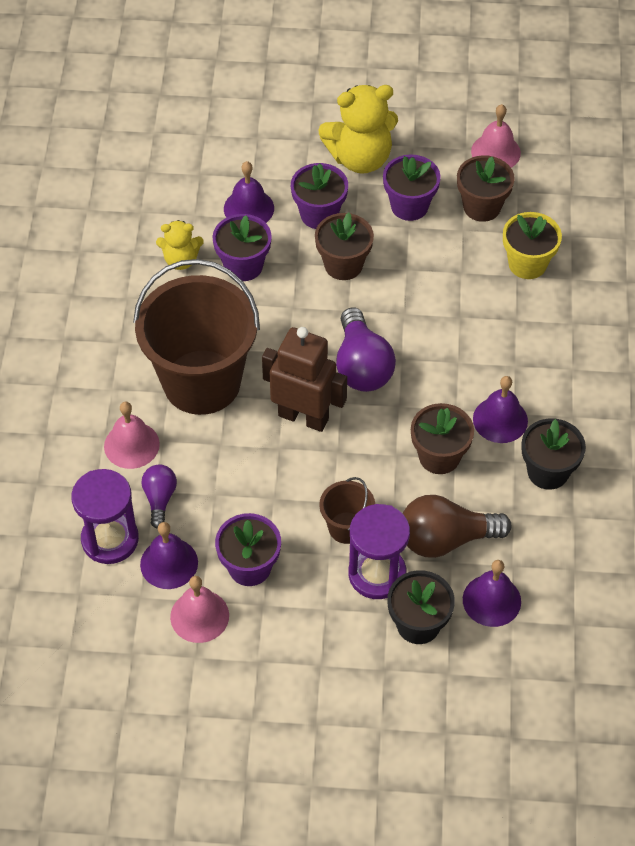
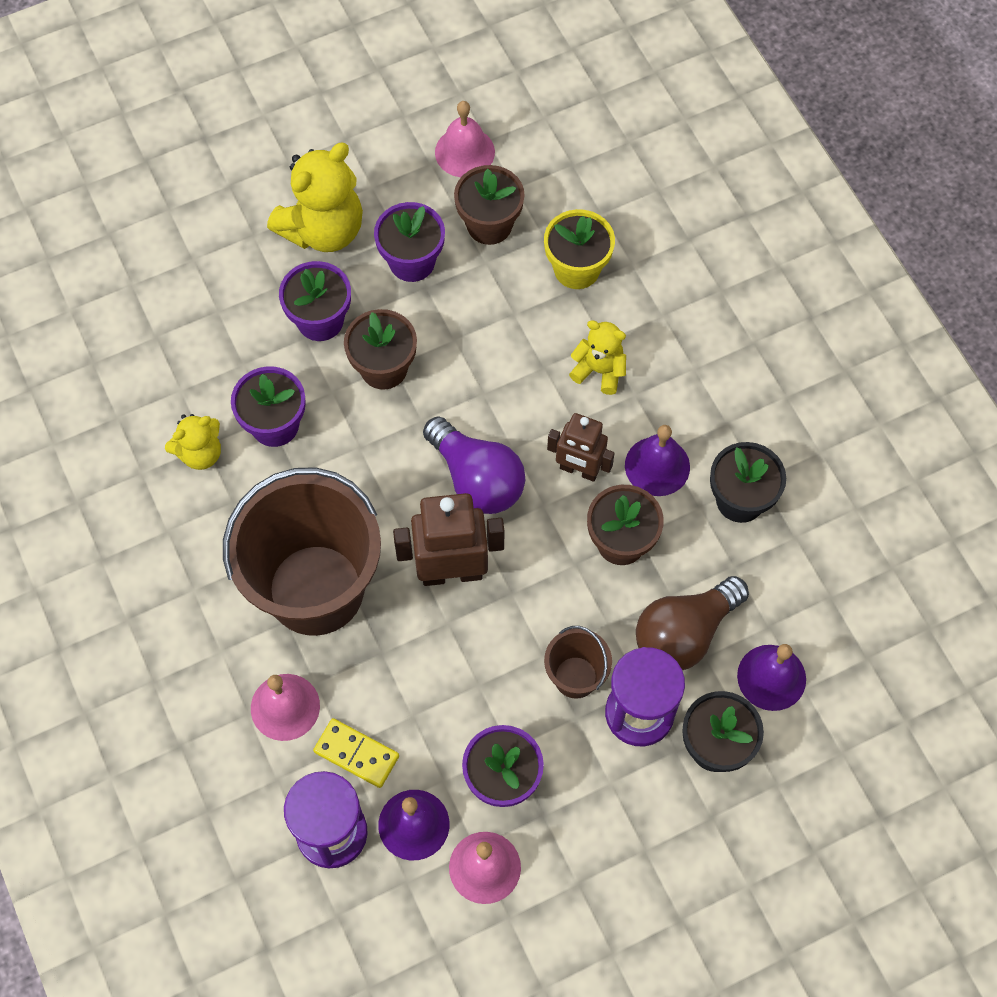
camera: 30 degrees left, 10 degrees up
(160, 499) = (356, 754): purple light bulb -> yellow domino
(249, 208) = (237, 351): purple bell -> none
(440, 395) = (579, 470): none -> brown robot
(499, 337) = (599, 370): none -> yellow teddy bear

